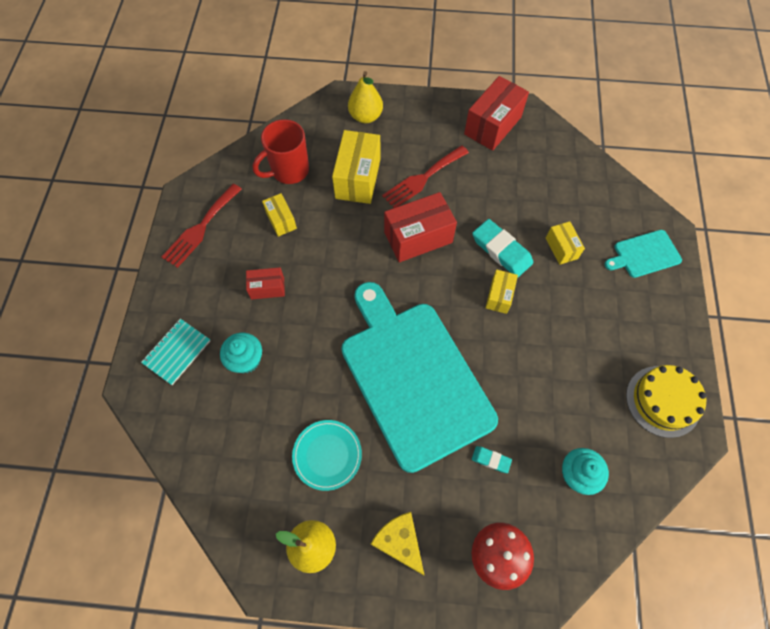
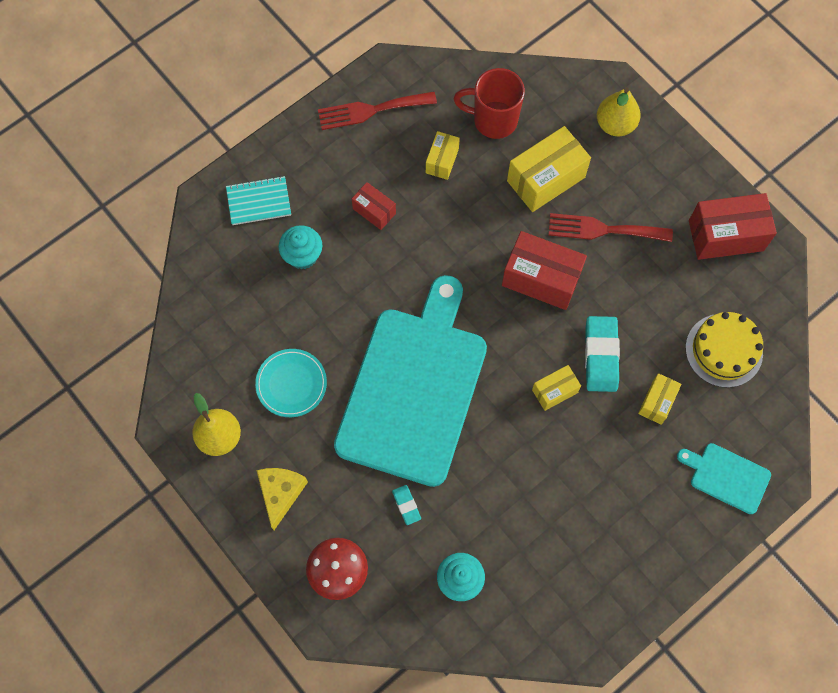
camera: 45 degrees right, 5 degrees up
(663, 401) = (593, 599): yellow cake -> yellow cake (724, 350)

